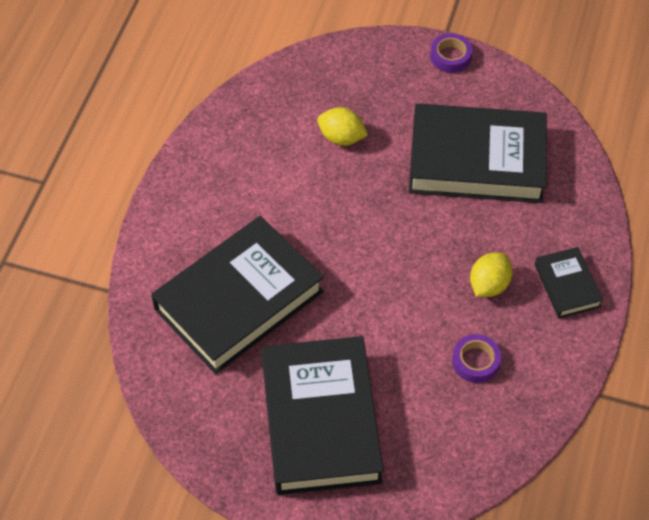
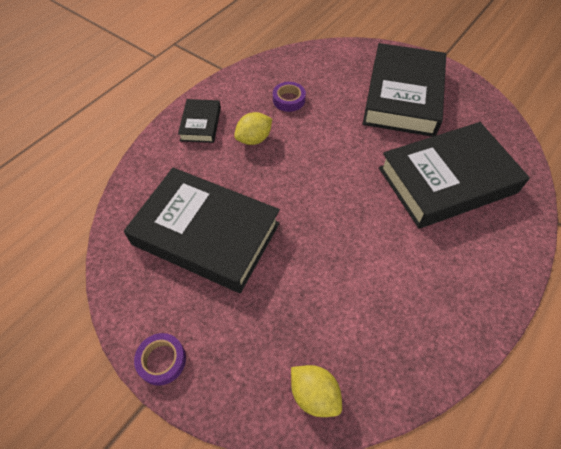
camera: 160 degrees left, 0 degrees up
(341, 138) = (318, 298): yellow lemon -> yellow lemon (314, 394)

